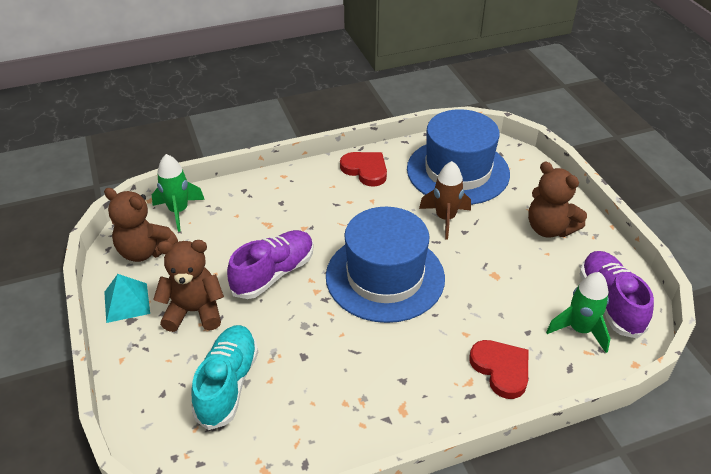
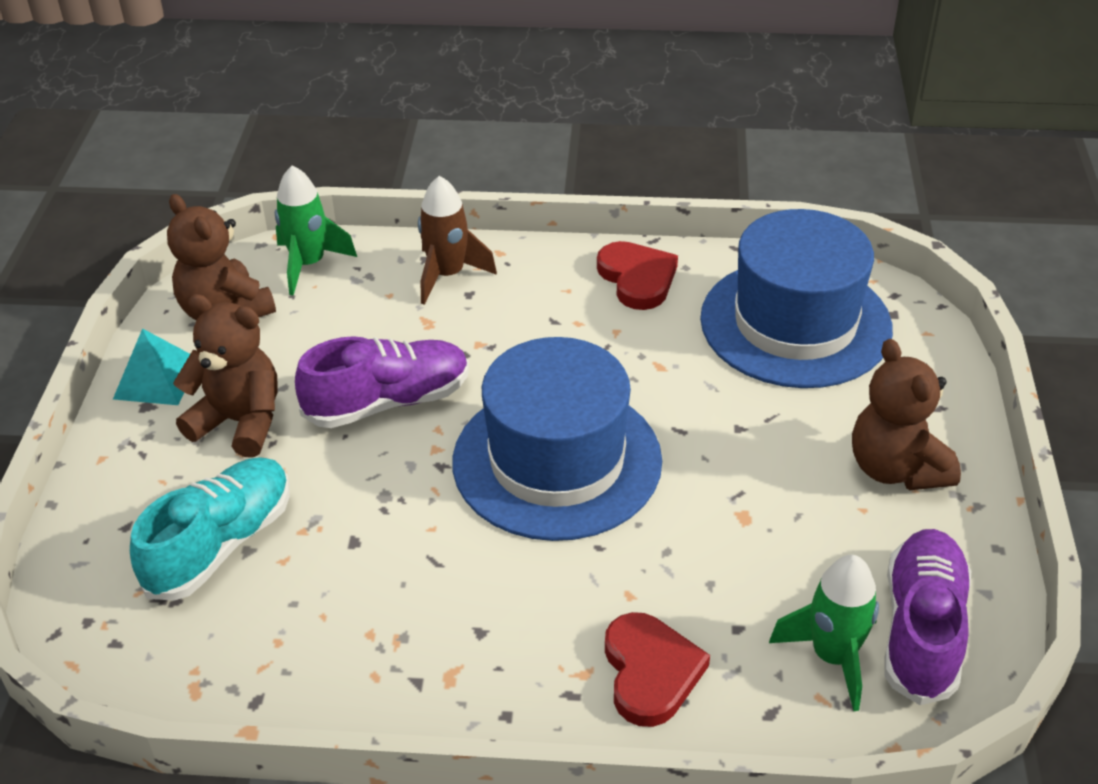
camera: 25 degrees right, 0 degrees up
(445, 218) = (720, 396): brown rocket -> brown rocket (447, 275)

